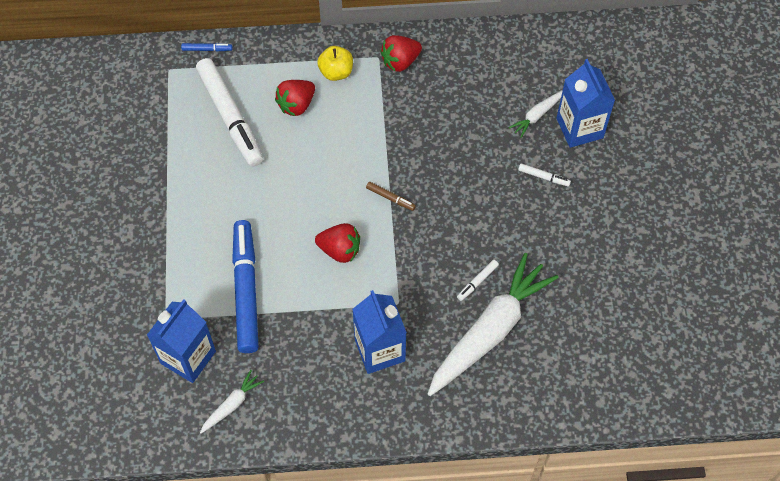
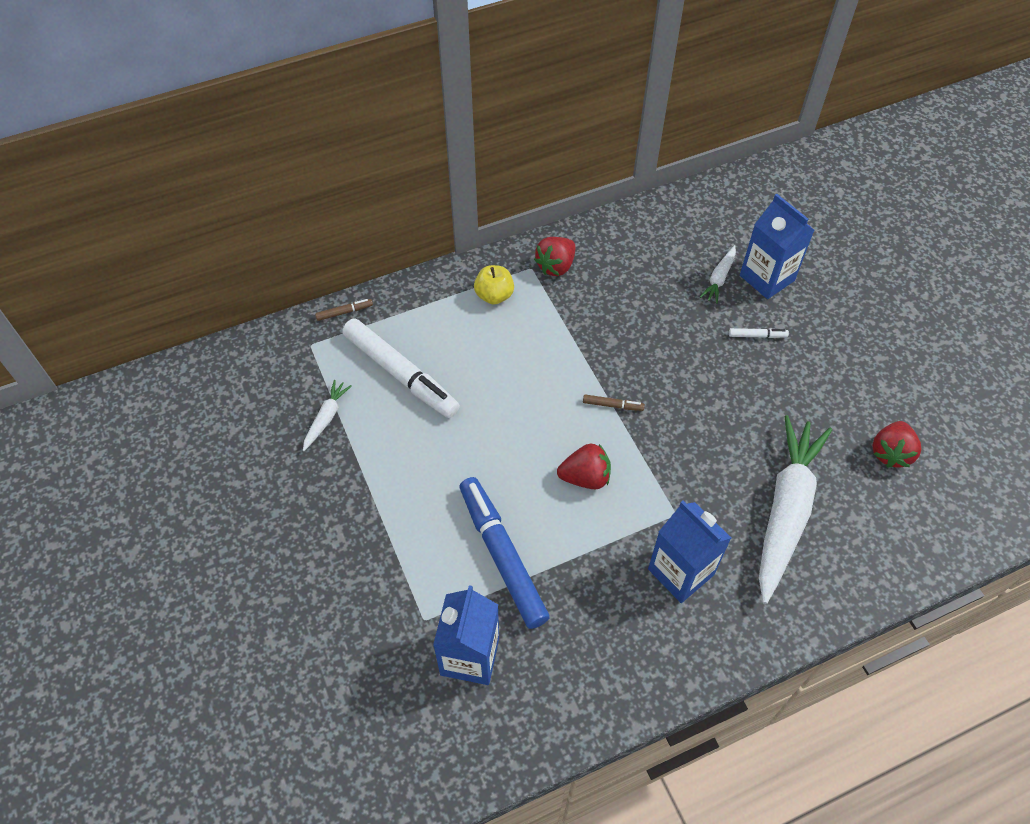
camera: 20 degrees left, 5 degrees down
(207, 49) = (344, 312): blue marker -> brown marker
(232, 404) = (545, 694): white carrot -> white carrot (326, 417)
(296, 105) = (467, 340): red strawberry -> red strawberry (890, 453)
(477, 282) = (746, 463): white marker -> none

